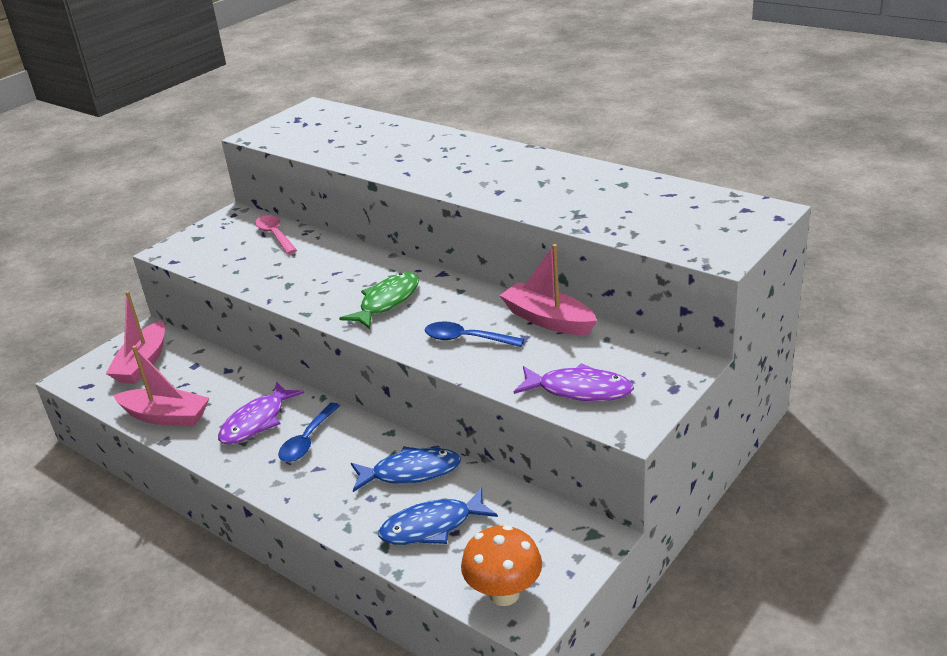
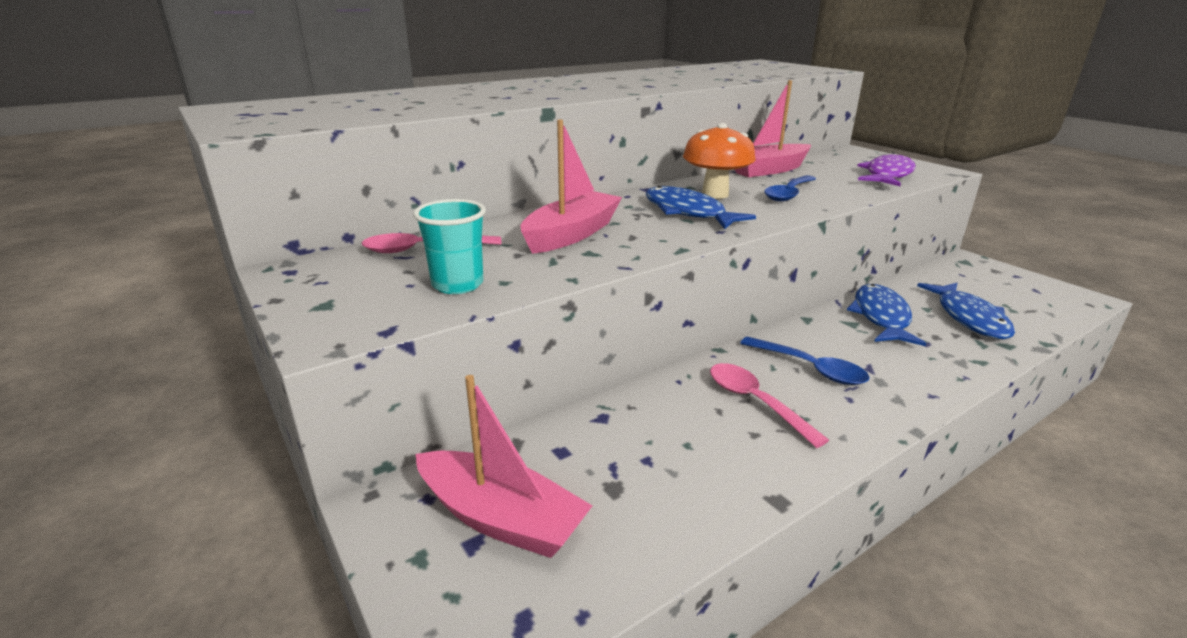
camera: 75 degrees left, 5 degrees down
(166, 416) = (705, 495): pink boat -> pink boat (571, 234)
(228, 260) = (457, 284): none -> turquoise cup
(257, 421) = (755, 402): purple fish -> pink spoon
(387, 302) = (688, 212): green fish -> blue fish
(504, 594) = (1055, 301): orange mushroom -> orange mushroom (715, 194)

